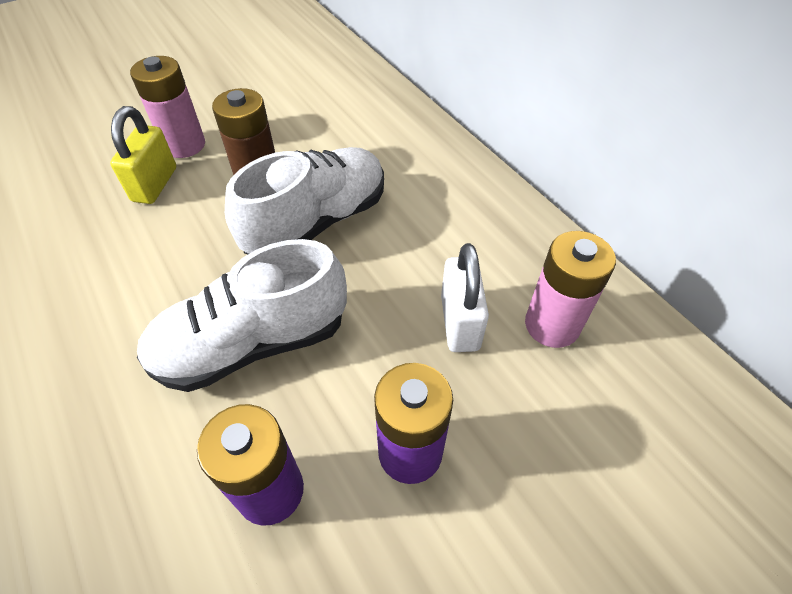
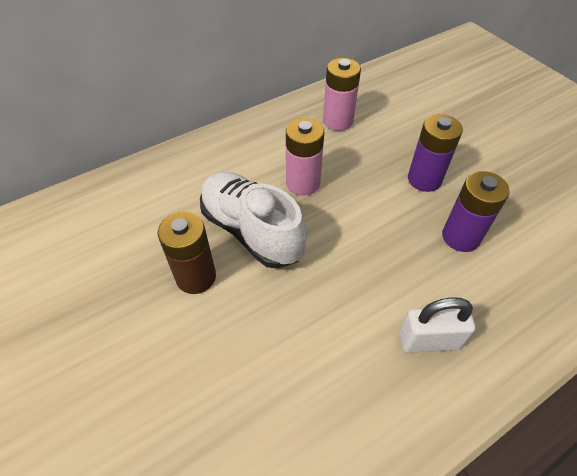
camera: 90 degrees left, 0 degrees up
(155, 184) = (190, 367): yellow padlock -> none
(184, 145) = (130, 353): pink battery -> pink battery (303, 183)
(252, 344) = (367, 258): white shoe -> none
(459, 322) = (339, 157): white padlock -> white padlock (428, 340)

